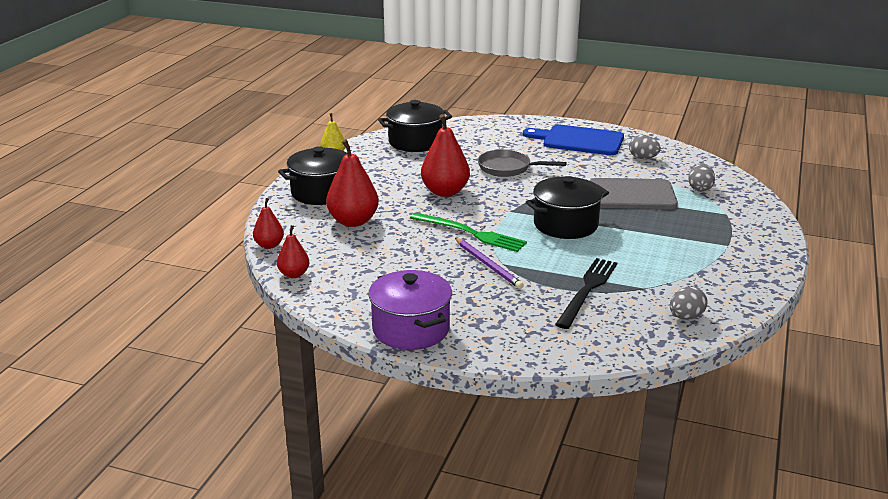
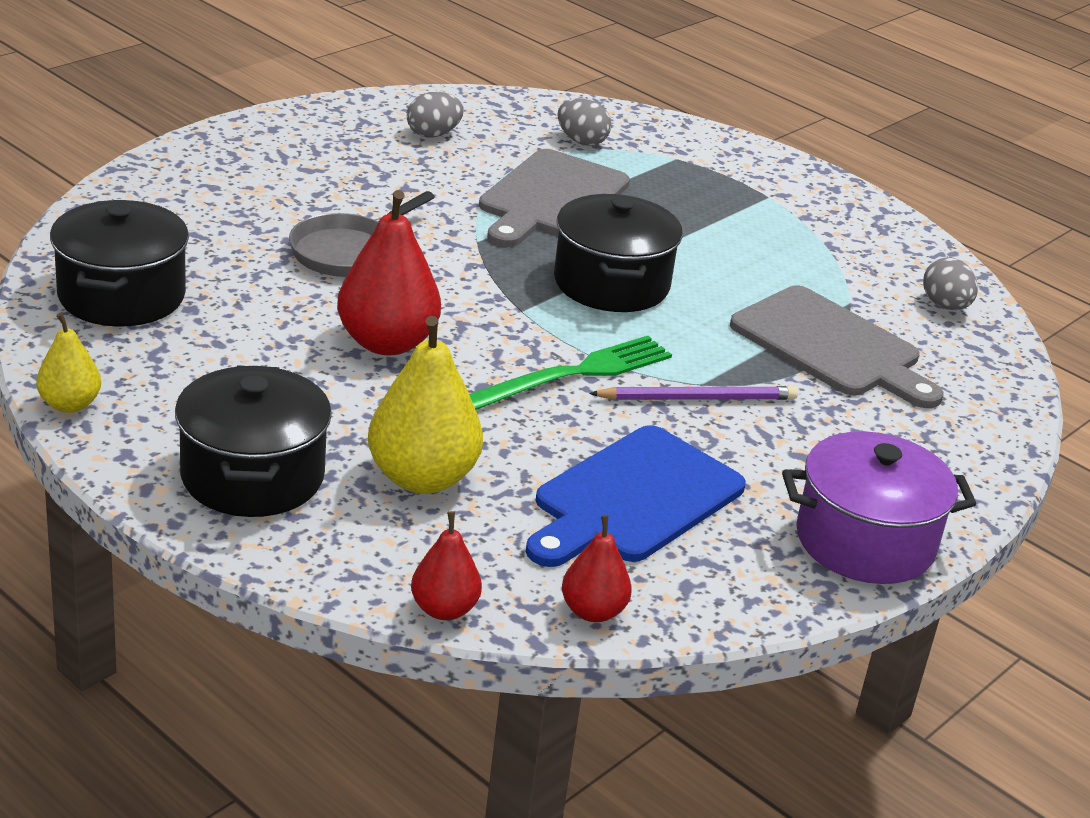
camera: 70 degrees left, 5 degrees up
(353, 221) = (422, 478): red pear -> yellow pear
(579, 140) = (305, 152): blue cutting board -> blue cutting board (633, 499)
(587, 290) = (831, 346): black fork -> grey cutting board

